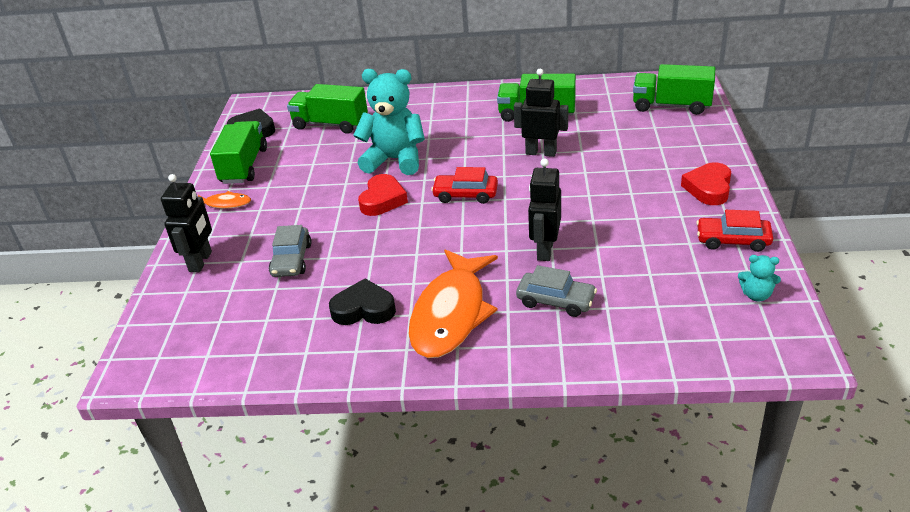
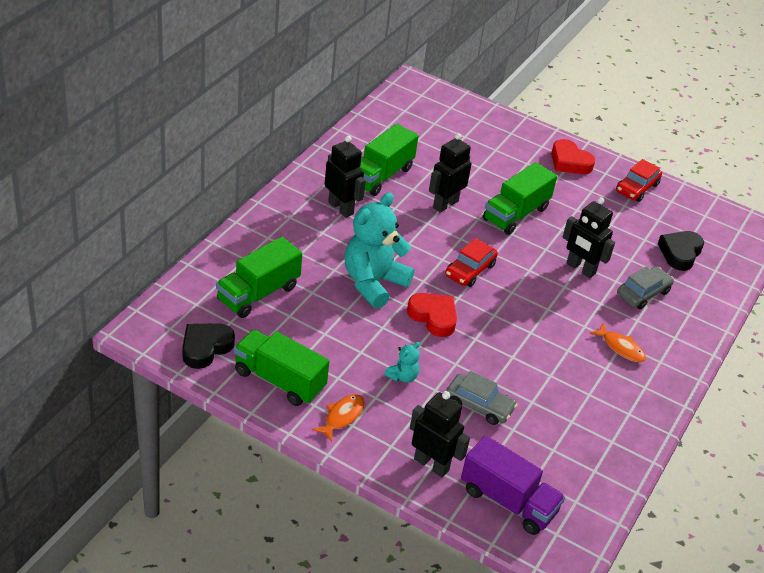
camera: 70 degrees left, 5 degrees up
(182, 315) = (508, 501): none -> purple truck
(364, 309) = (581, 389): black heart -> black heart (680, 253)
(451, 314) = (621, 347): orange fish -> orange fish, size x0.45
(470, 115) = (341, 208): none -> black robot
(671, 106) = (442, 112): green truck -> green truck (516, 214)
(756, 295) = (698, 212): turquoise teddy bear -> turquoise teddy bear (402, 376)

